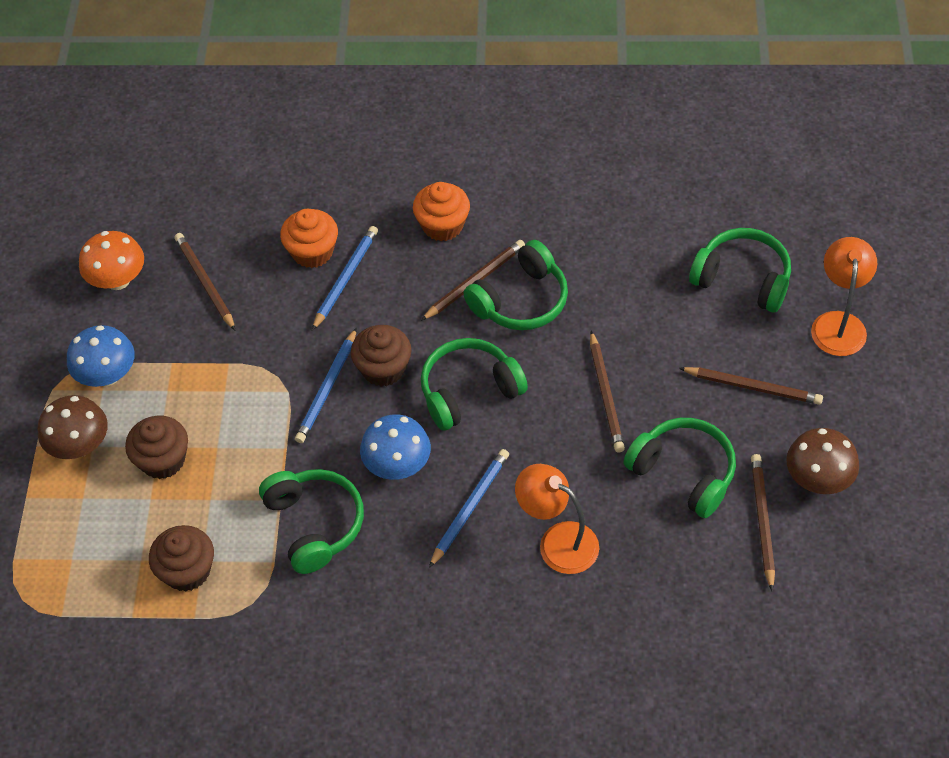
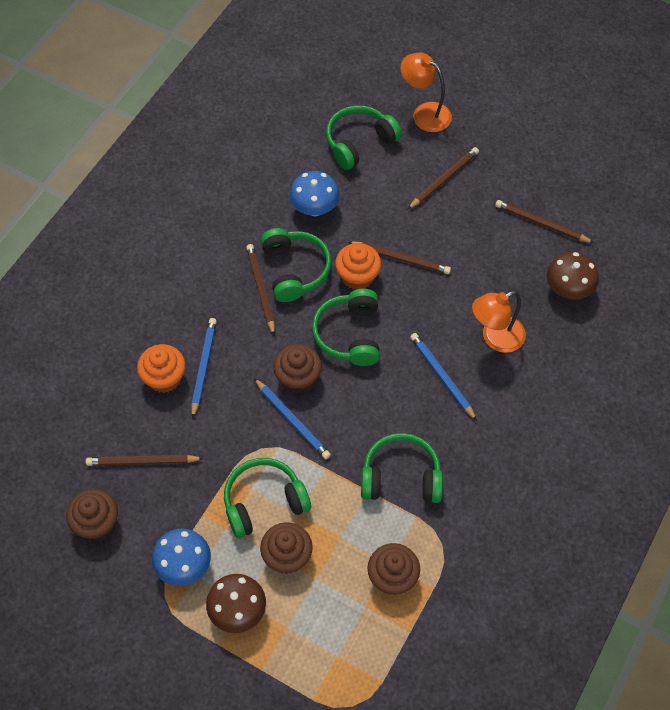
camera: 65 degrees left, 5 degrees up
(118, 280) = (97, 523): orange mushroom -> brown cupcake
(345, 278) = (203, 367): blue pencil -> blue pencil turned 45 degrees clockwise
(397, 465) = (383, 404): blue mushroom -> blue mushroom (314, 208)
(442, 225) = (198, 286): orange cupcake -> orange cupcake (357, 276)
(683, 473) = (484, 246): green headphones -> green headphones (264, 502)
(818, 479) = (528, 181): brown mushroom -> brown mushroom (568, 289)

